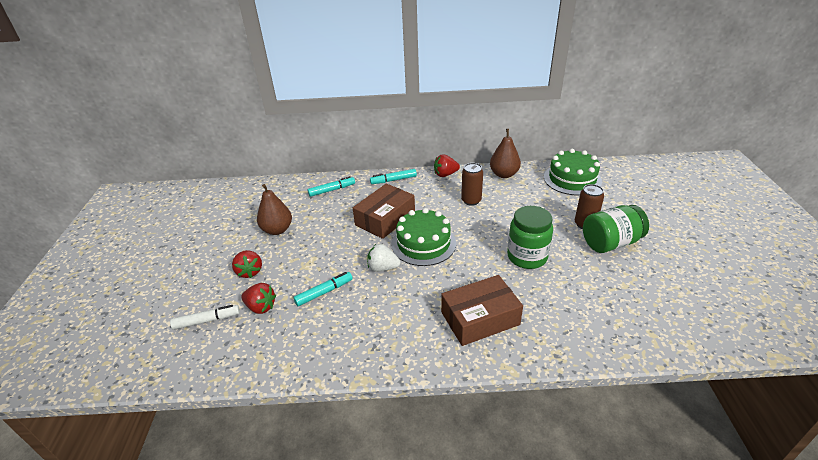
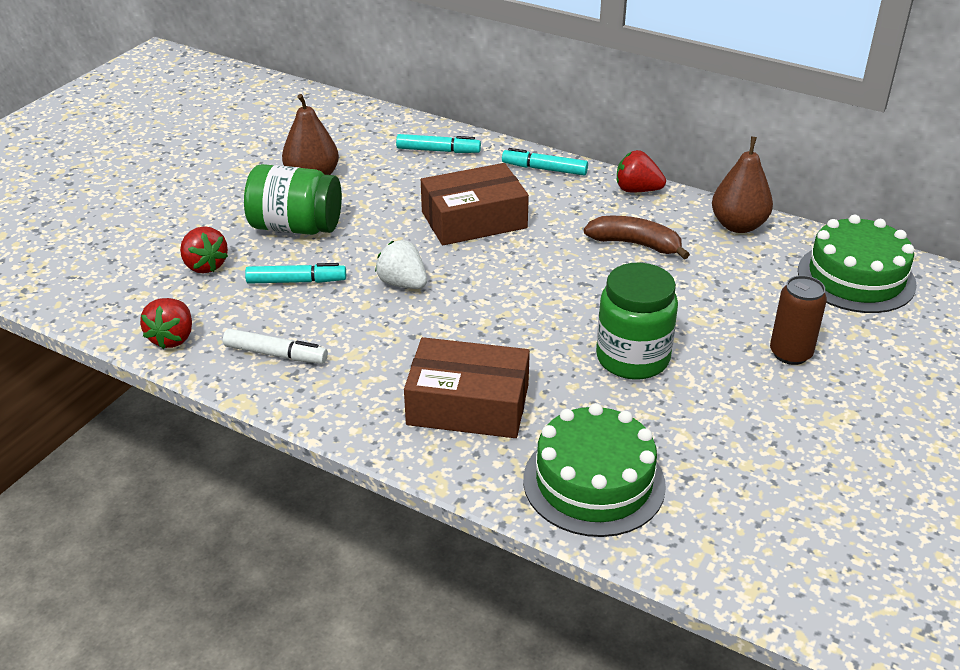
camera: 30 degrees right, 0 degrees up
(207, 320) = (132, 254): white marker -> white marker (276, 354)
(249, 272) = (230, 217): red strawberry -> red strawberry (172, 338)
(423, 243) = (494, 275): green cake -> green cake (594, 482)
(471, 200) = (635, 244): brown can -> brown banana
(610, 243) = (801, 398): green jar -> green jar (296, 227)

